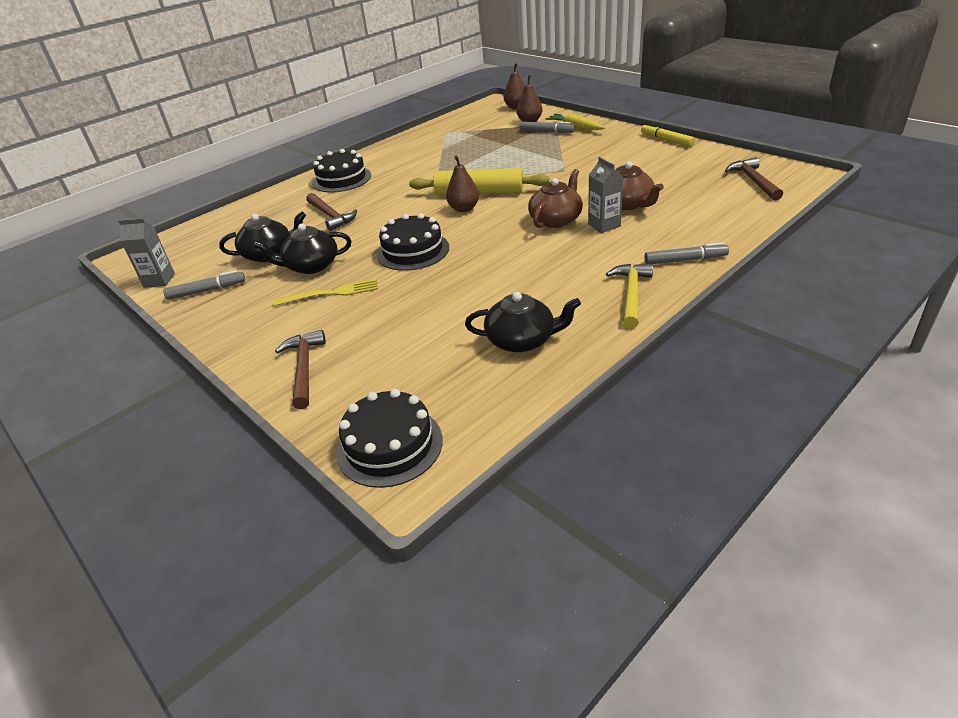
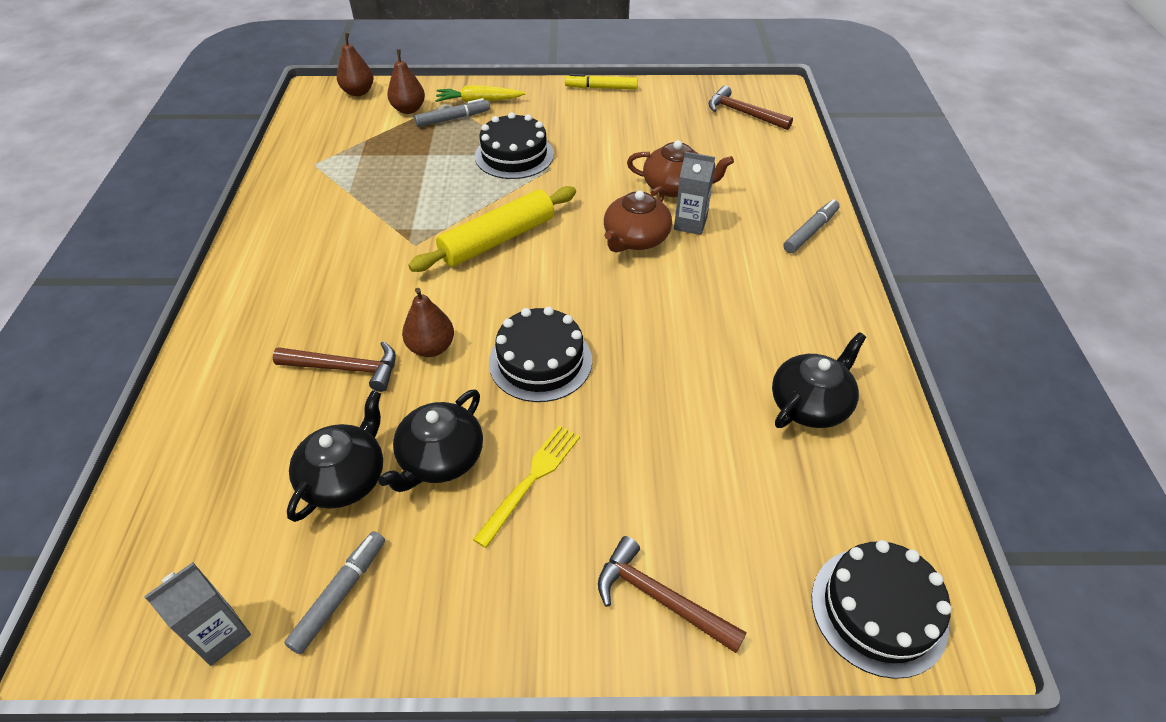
camera: 50 degrees left, 10 degrees up
(342, 179) = (266, 301): black cake -> black cake (514, 155)
(464, 209) = (513, 271): brown pear -> brown pear (431, 347)
(556, 219) = (635, 238): brown teapot -> brown teapot turned 135 degrees counterclockwise
(631, 294) = (822, 294): yellow hammer -> none

